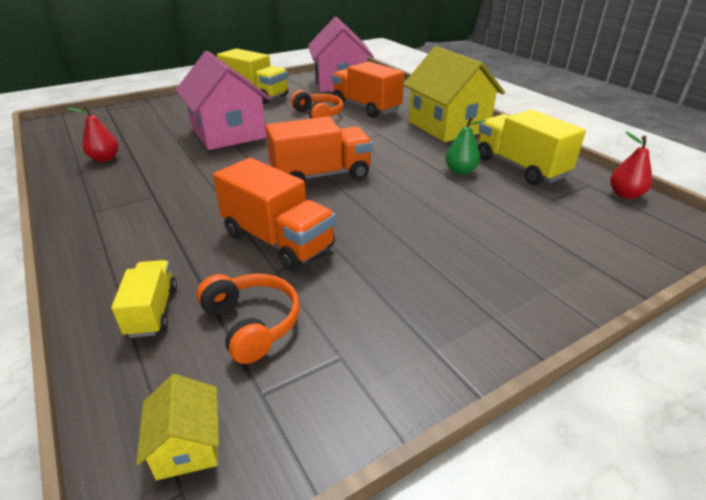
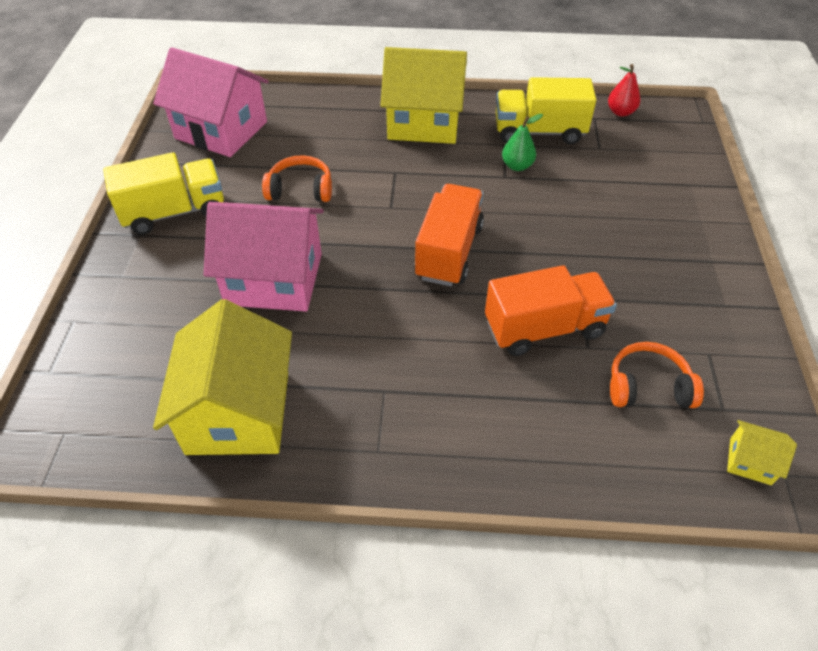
camera: 55 degrees left, 15 degrees up
(105, 159) = (238, 412): red pear -> yellow house
(152, 311) = (596, 444): yellow truck -> none
(366, 107) = (319, 147): orange truck -> none

